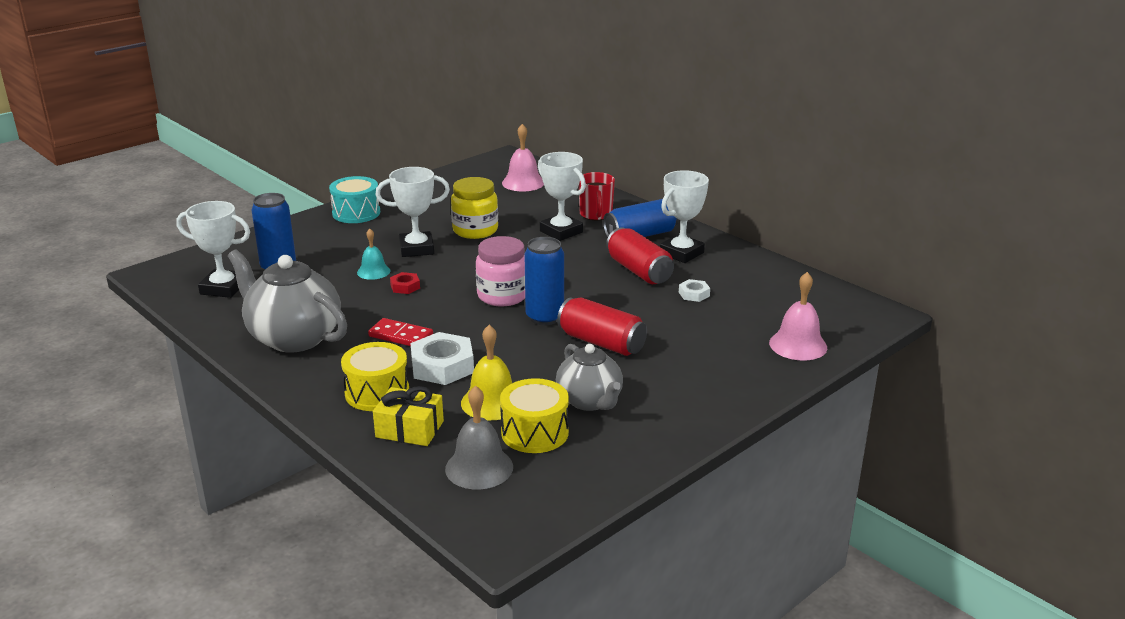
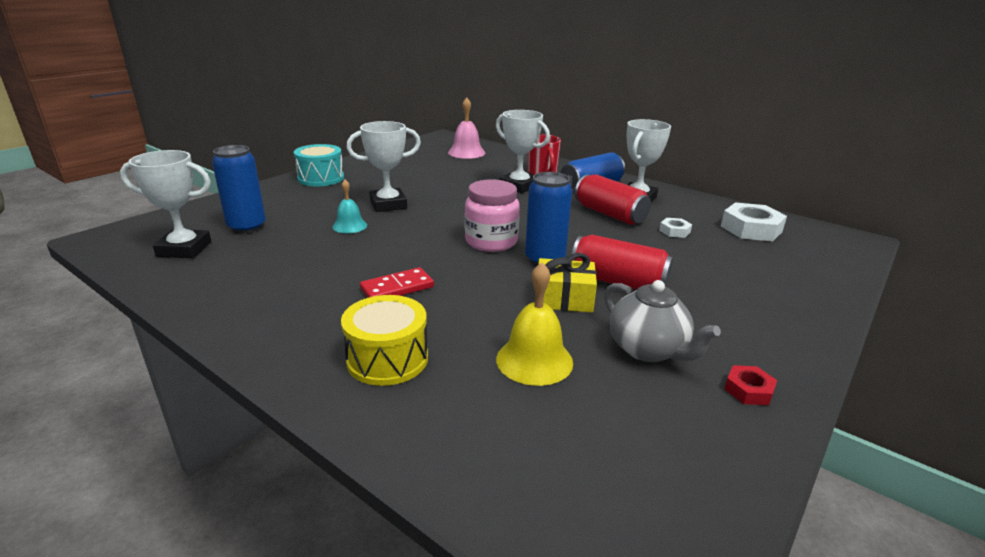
camera: 10 degrees left, 0 degrees up
(293, 338) = (270, 298): grey teapot -> none
(401, 336) = (397, 288): red domino -> red domino turned 45 degrees counterclockwise
(405, 287) = (387, 238): red nut -> red nut (748, 390)
(409, 429) = (445, 408): yellow gift -> yellow gift (564, 298)
(442, 366) = (457, 319): white nut -> white nut (751, 229)
(475, 230) = (439, 188): yellow jar -> none
(479, 467) = (562, 461): grey bell -> none
(534, 432) = (608, 398): yellow drum -> none
(798, 345) = (811, 272): pink bell -> none

